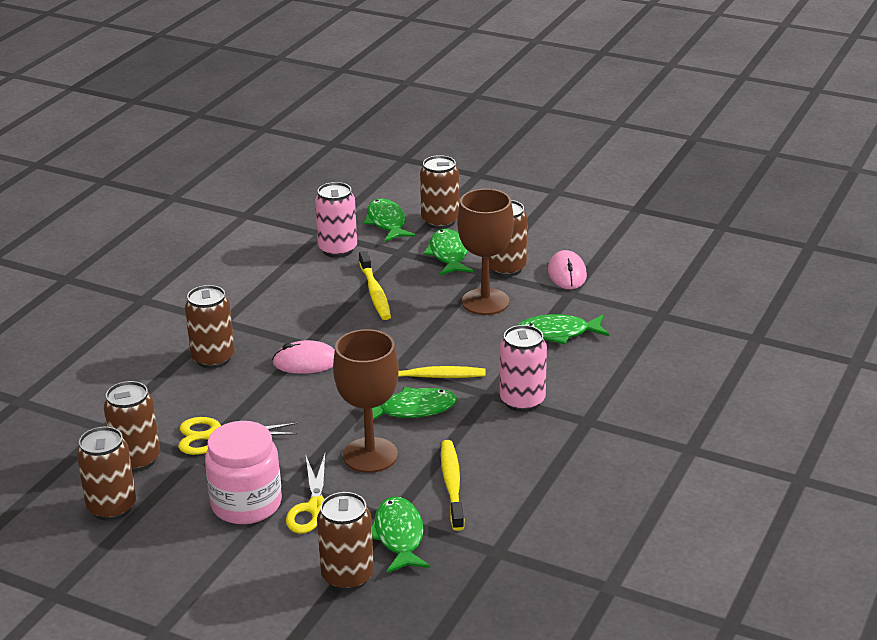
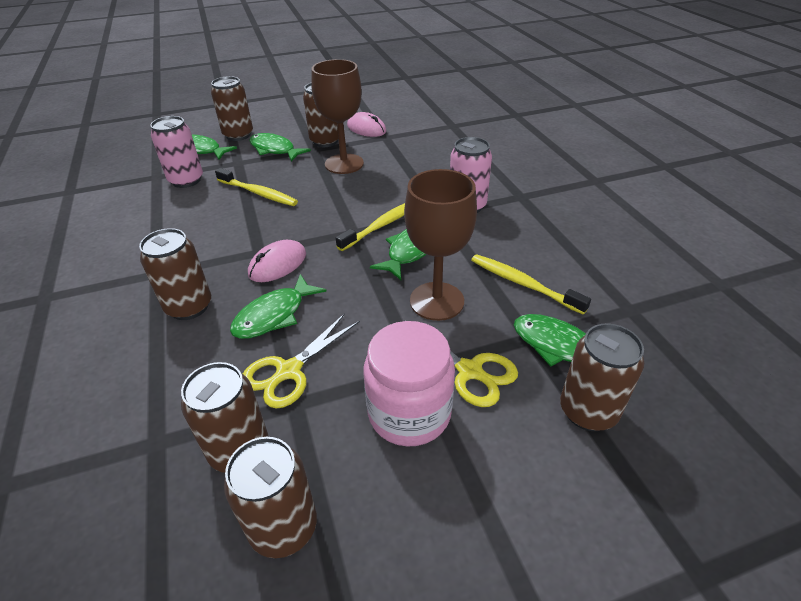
camera: 45 degrees left, 10 degrees up
(558, 333) = (417, 159): green fish -> green fish (274, 315)

